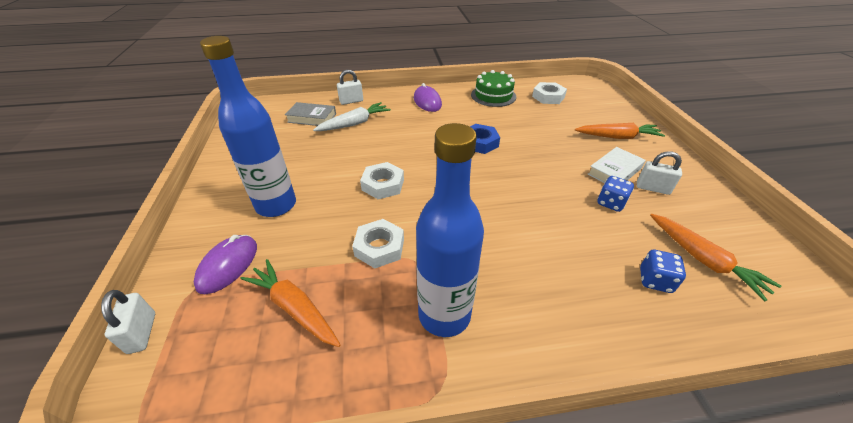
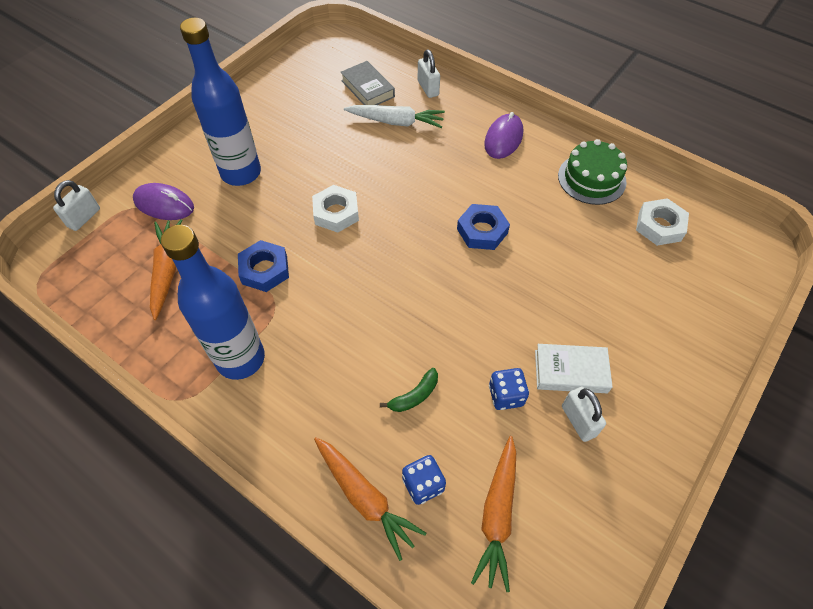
camera: 45 degrees right, 15 degrees up
(228, 265) = (164, 204): purple mouse -> purple mouse turned 45 degrees clockwise
(351, 101) = (428, 88): white padlock -> white padlock turned 45 degrees clockwise
(379, 247) = (264, 270): white nut -> blue nut
(575, 240) = (414, 395): none -> green banana
(617, 137) = (651, 339): orange carrot -> orange carrot (365, 497)

